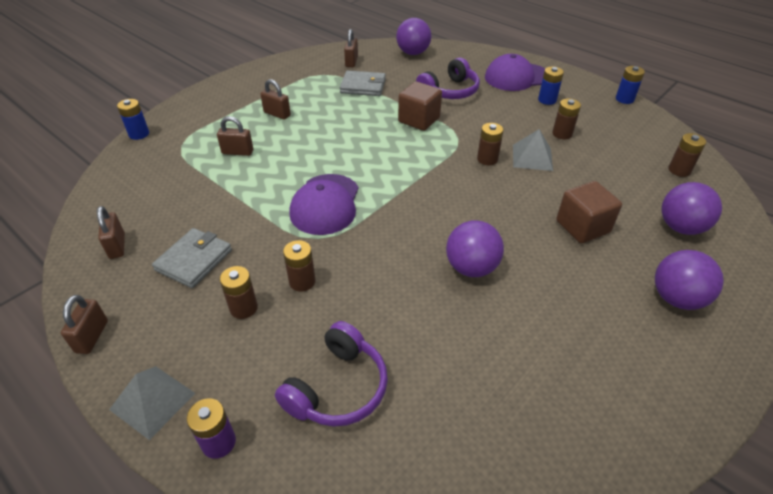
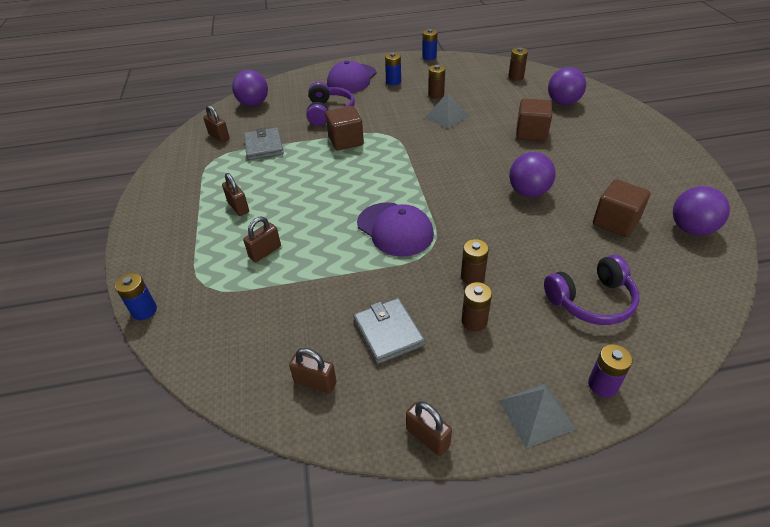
camera: 50 degrees left, 0 degrees up
(277, 114) = (238, 207): brown padlock -> brown padlock turned 75 degrees clockwise
(337, 387) = (591, 300): purple headphones -> purple headphones turned 90 degrees clockwise
(363, 86) = (264, 146): grey wallet -> grey wallet turned 60 degrees counterclockwise
(487, 159) = (427, 134): brown battery -> none
(493, 362) = (615, 222): none -> brown cube
(676, 298) = (615, 134): purple ball -> purple ball (691, 229)

